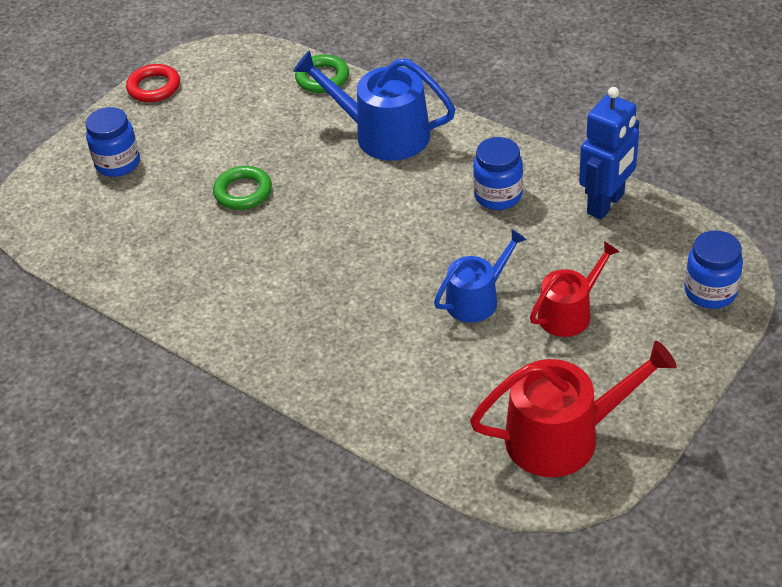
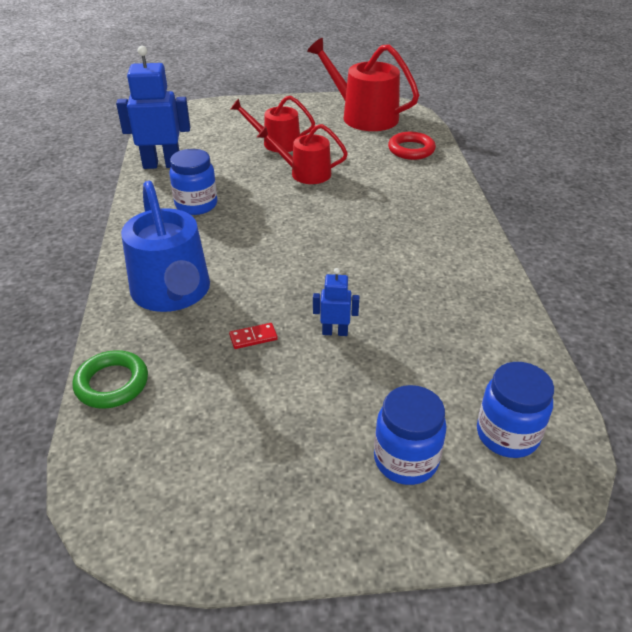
camera: 135 degrees left, 5 degrees down
(154, 87) = (250, 541): red ring -> red ring (411, 150)
(243, 192) = (335, 332): green ring -> blue robot
(287, 151) = (253, 337): none -> red domino
(477, 299) = (305, 173): blue watering can -> red watering can
(710, 292) = (208, 114): blue jar -> blue jar (507, 435)

